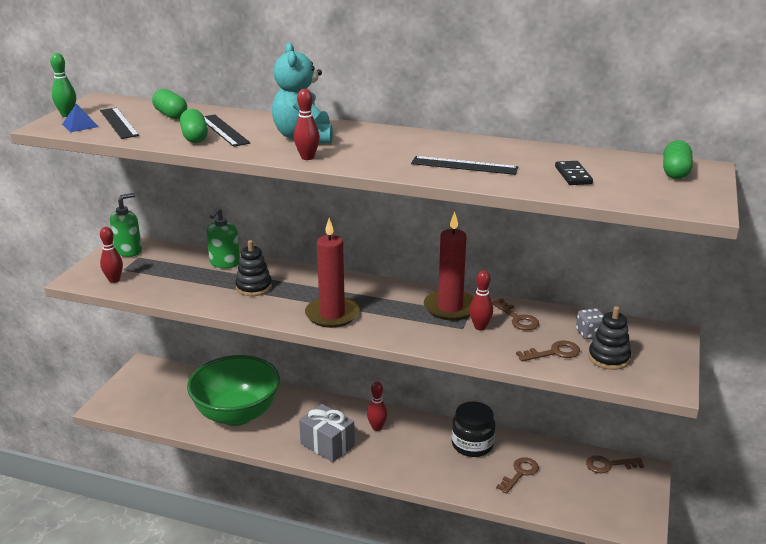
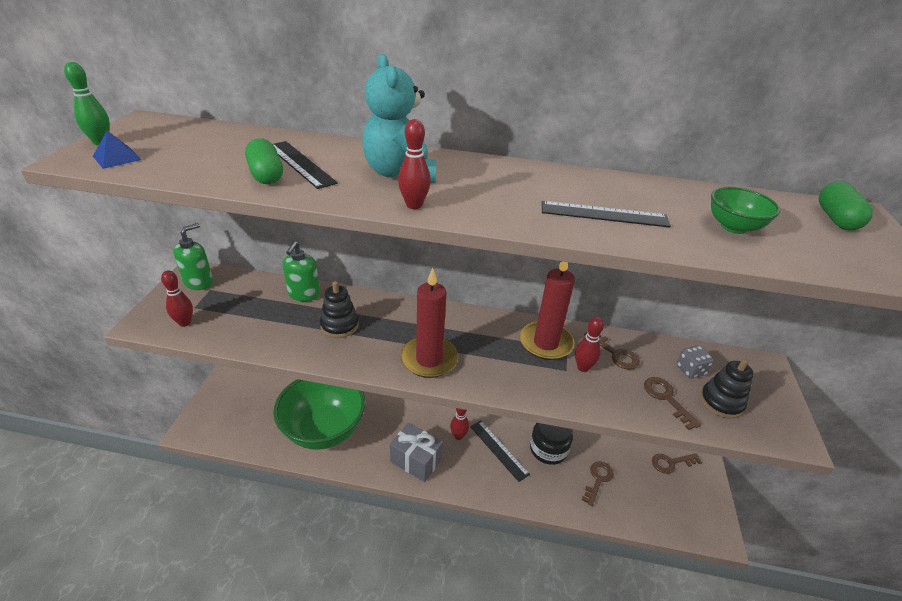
camera: 10 degrees left, 10 degrees up
(119, 123) = (168, 154): black ruler -> black ruler (498, 449)
(171, 115) = (232, 142): green capsule -> none
(554, 353) = (666, 398): brown key -> brown key turned 90 degrees counterclockwise
(573, 175) = (733, 227): black domino -> green bowl

